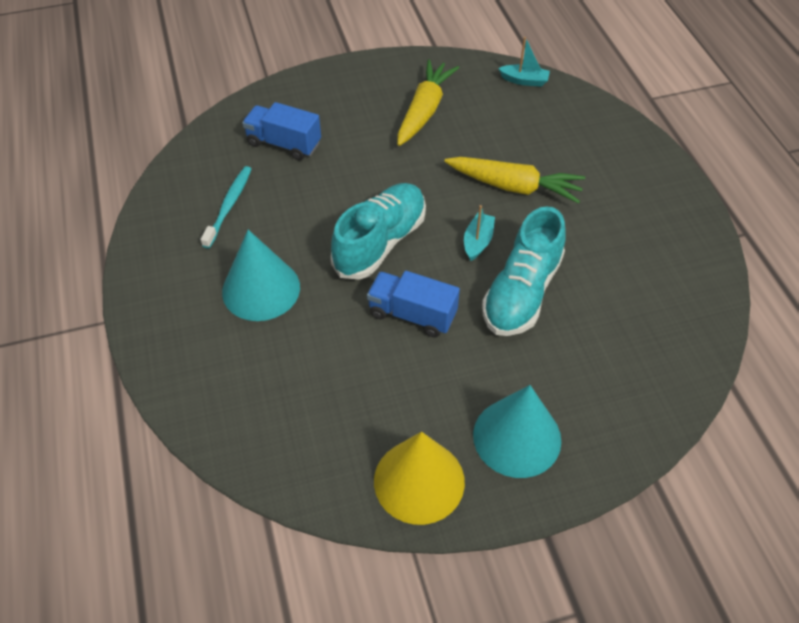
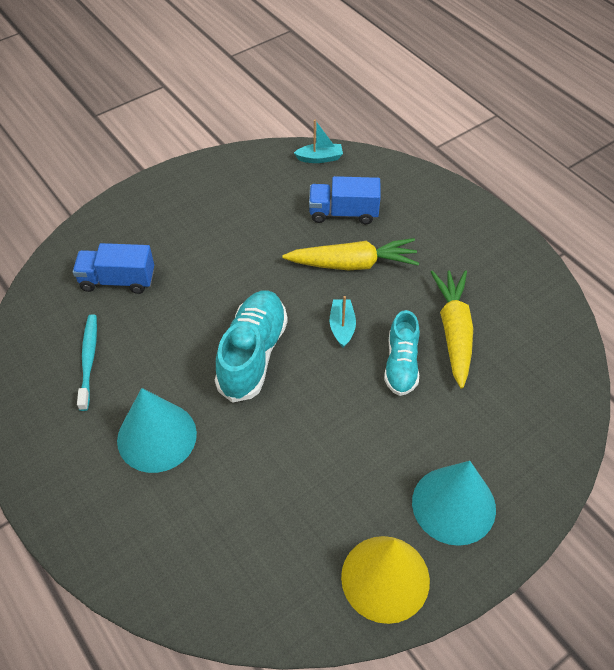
camera: 20 degrees left, 0 degrees up
(412, 314) = (312, 417): blue truck -> blue truck (343, 213)
(424, 110) = (240, 211): yellow carrot -> yellow carrot (454, 331)
(522, 292) = (401, 364): turquoise shoe -> turquoise shoe, size x0.65

